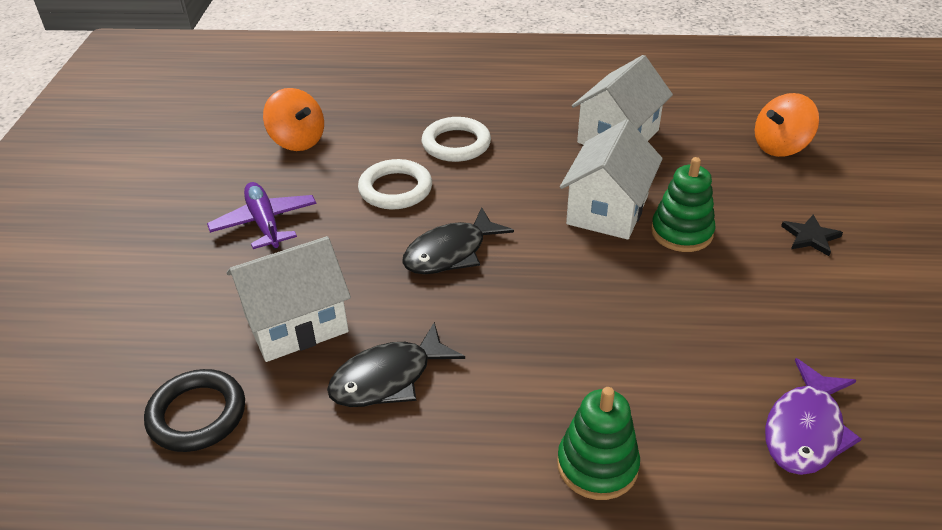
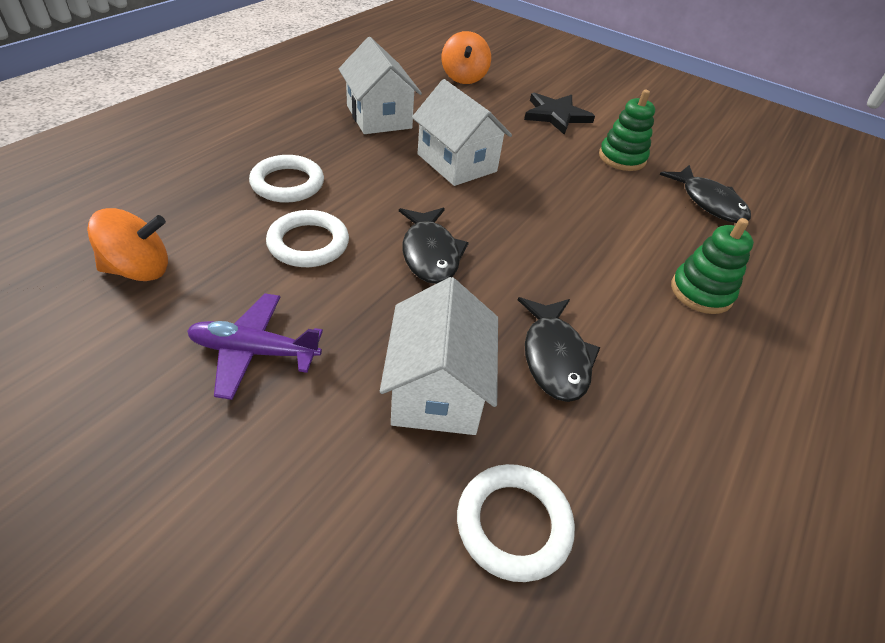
camera: 65 degrees left, 5 degrees up
(197, 414) = (513, 524): black ring -> white ring
(681, 232) = (509, 150): green stacking toy -> green stacking toy (622, 158)
(805, 430) = (708, 202): purple fish -> black fish
(810, 237) = (556, 115): black star -> black star, size x1.71

